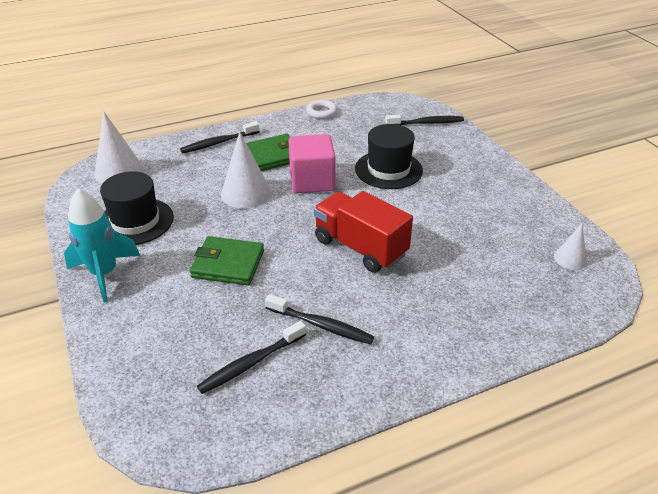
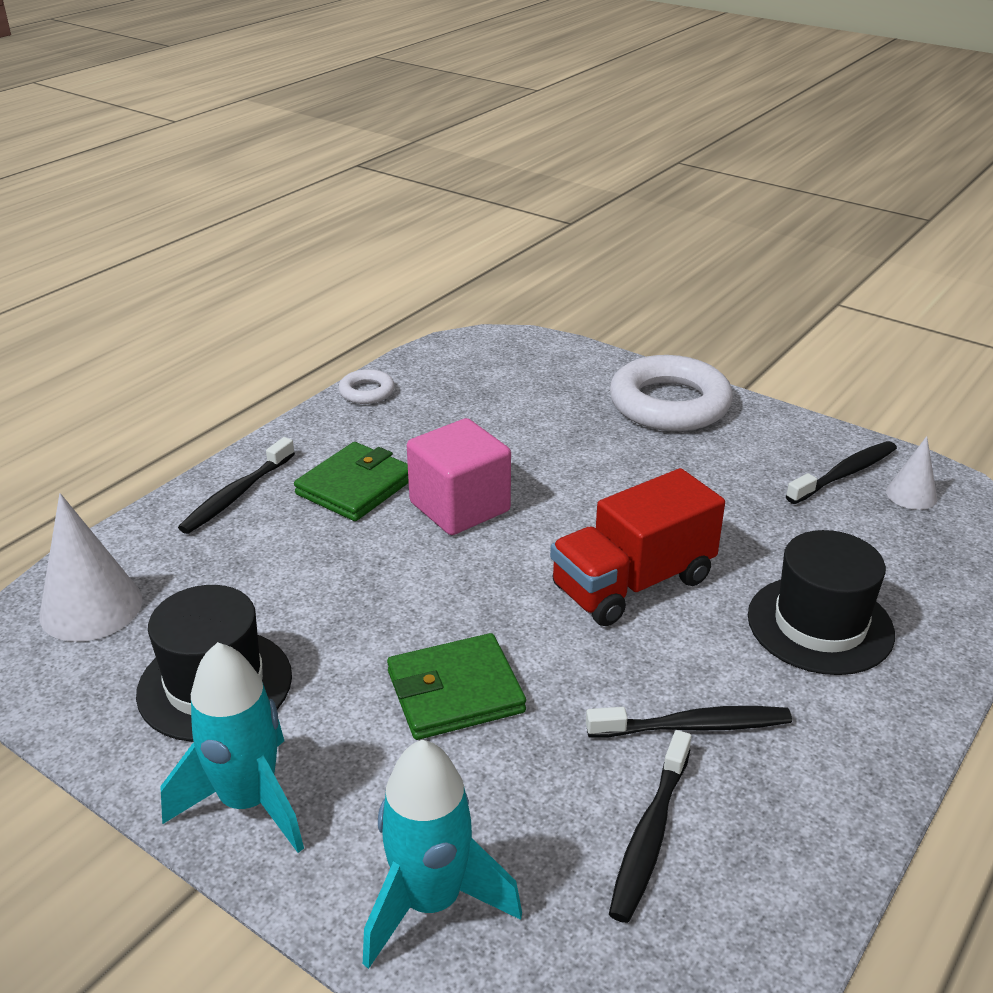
camera: 30 degrees left, 5 degrees down
(134, 346) = (431, 901): none -> turquoise rocket
(246, 193) = (369, 563): white cone -> none
(360, 247) = (633, 584): red truck -> red truck turned 45 degrees counterclockwise
(388, 169) = (558, 450): black hat -> black hat (820, 625)
(426, 123) = (545, 363): black toothbrush -> black toothbrush (844, 474)
(474, 164) = (669, 404): none -> white ring

